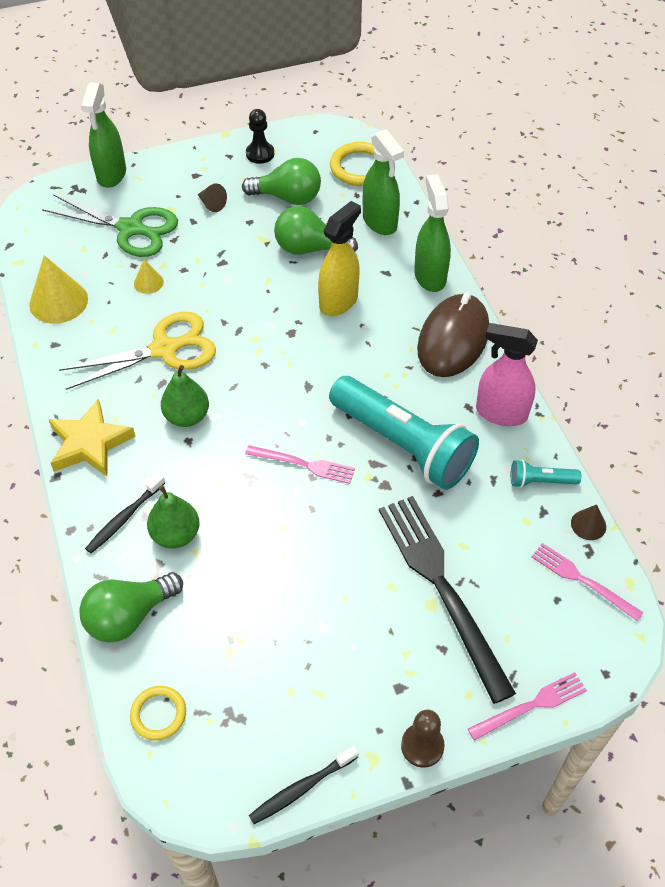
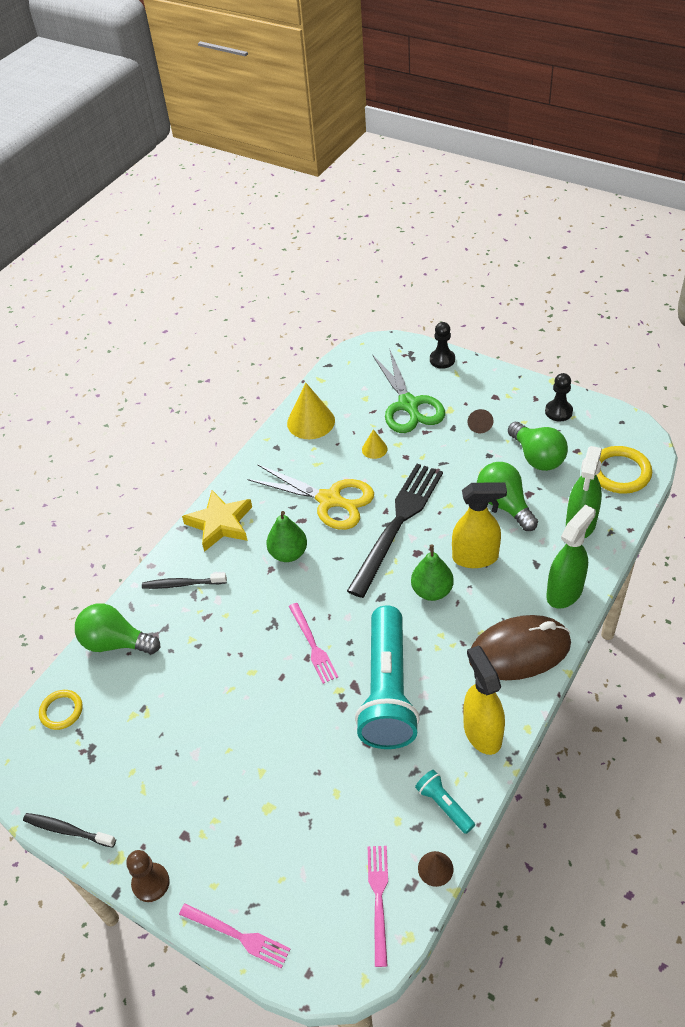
camera: 55 degrees right, 5 degrees down
(111, 175) = (442, 359): green spray bottle -> black pawn
(176, 534) = (194, 619): green pear -> green pear (432, 591)
(442, 587) = (287, 804): black fork -> black fork (398, 524)
(500, 413) = (482, 732): pink spray bottle -> yellow spray bottle

